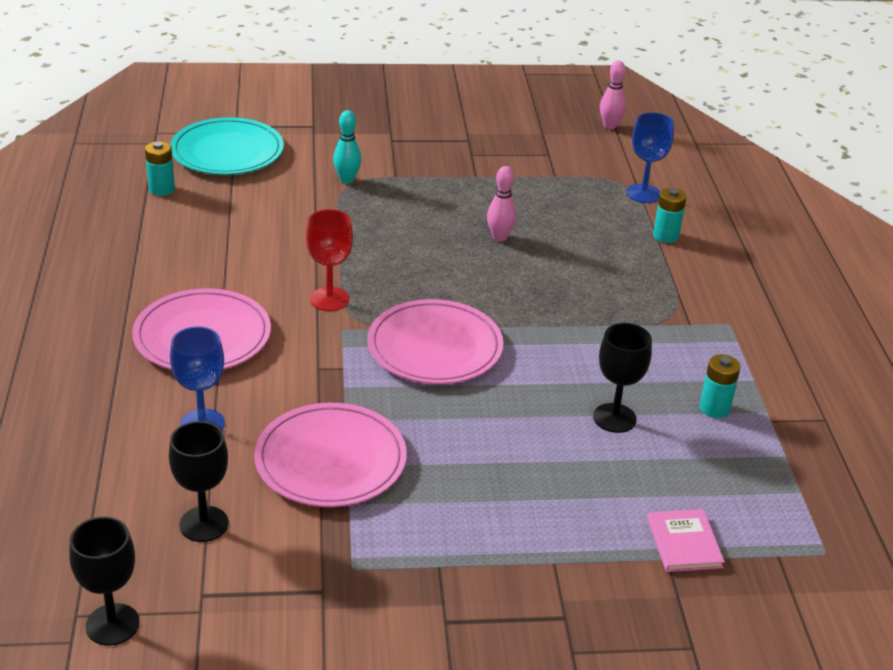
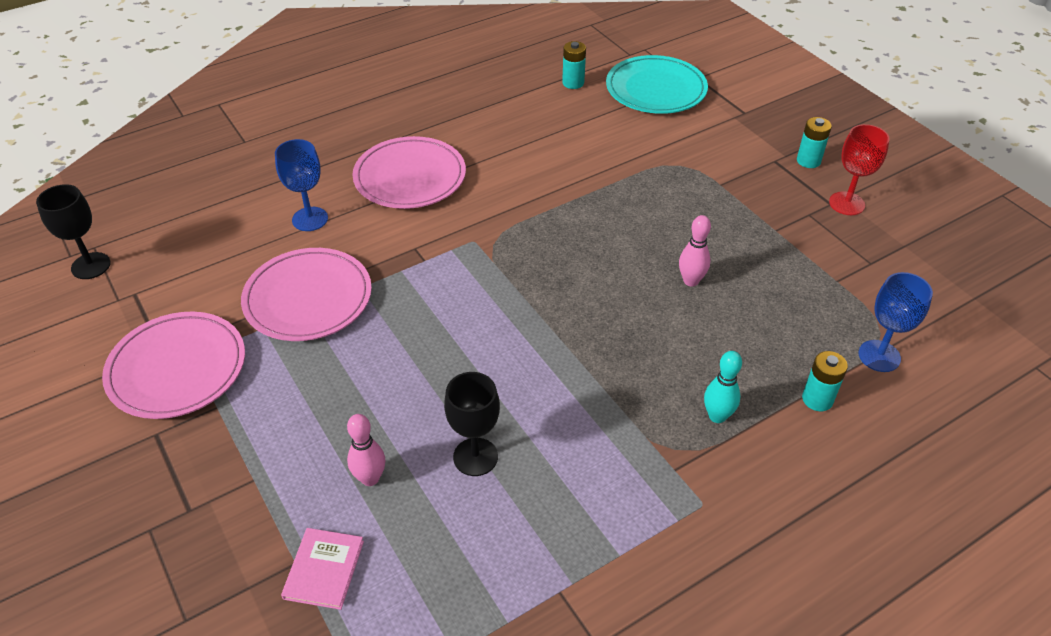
camera: 65 degrees right, 10 degrees up
(204, 524) = (204, 264): black goblet -> none
(329, 299) = (507, 218): red goblet -> red goblet (846, 203)
(347, 180) = (684, 161): turquoise bowling pin -> turquoise bowling pin (717, 416)
(435, 347) = (491, 301): pink plate -> pink plate (177, 368)
(609, 126) = (981, 287): pink bowling pin -> pink bowling pin (370, 478)
(684, 543) = (324, 569): pink book -> pink book turned 45 degrees counterclockwise
(714, 408) = (545, 533): turquoise battery -> turquoise battery (808, 161)

